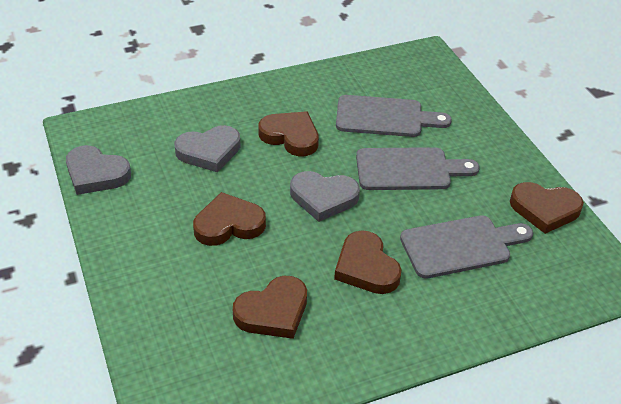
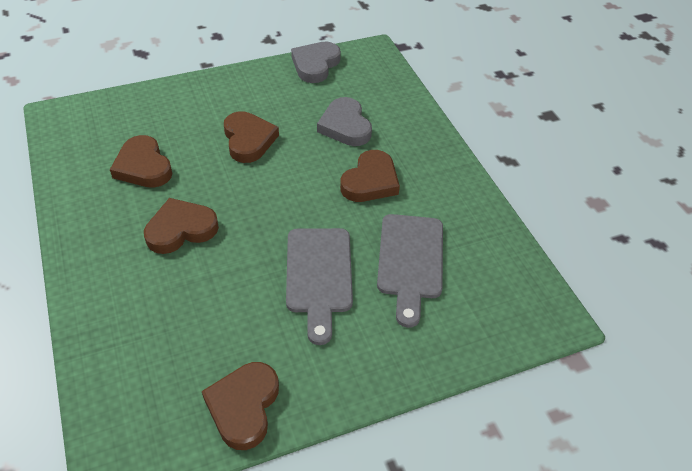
camera: 90 degrees right, 5 degrees up
(323, 198) = (278, 203): grey heart -> none
(461, 246) = (196, 310): grey cutting board -> none

